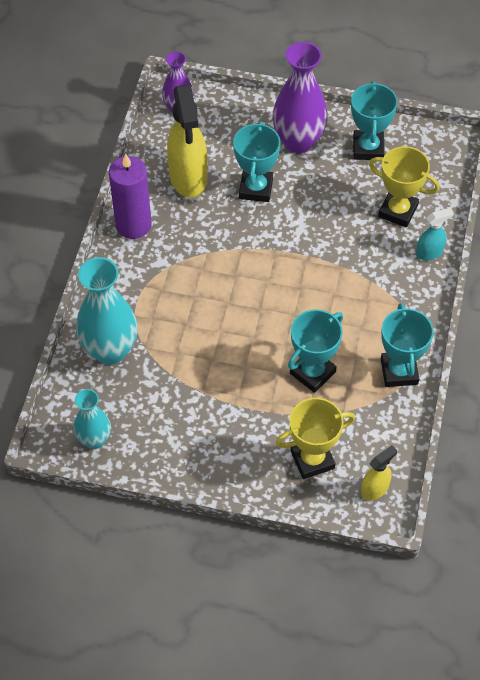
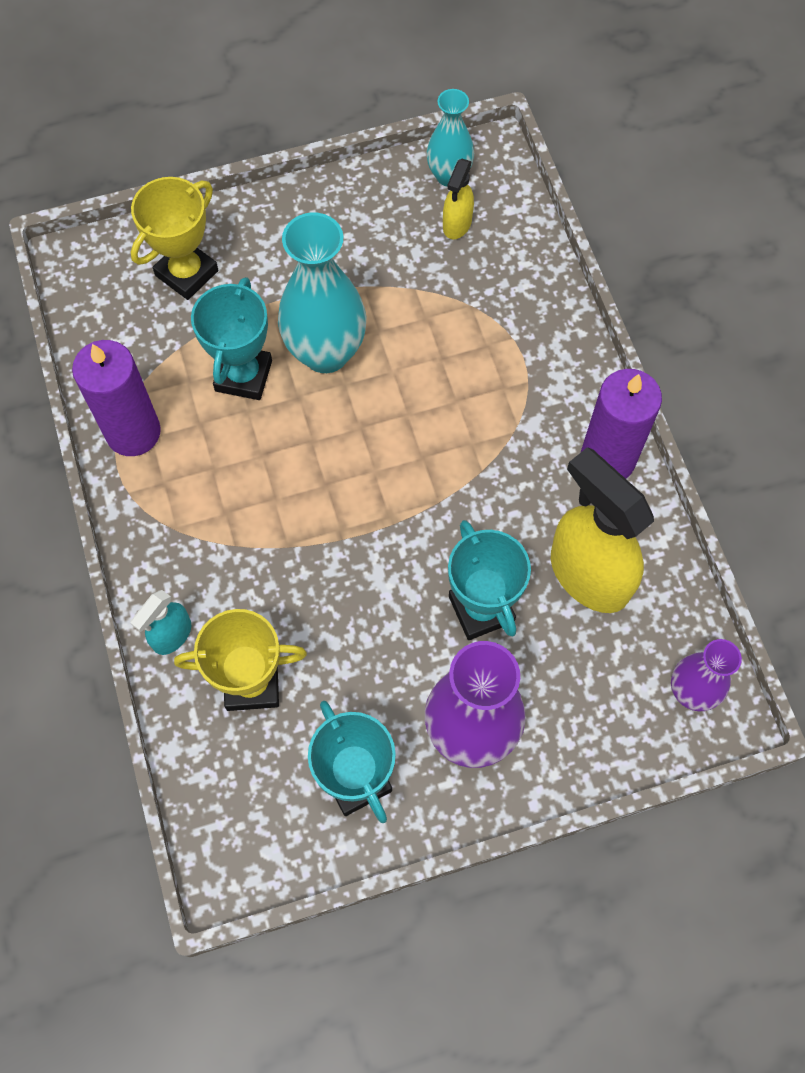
camera: 150 degrees right, 10 degrees up
(110, 350) = (508, 280): turquoise vase -> turquoise vase (326, 352)
(375, 489) = (96, 276): yellow spray bottle -> yellow spray bottle (457, 224)
(399, 371) = (133, 432): turquoise trophy -> purple candle

